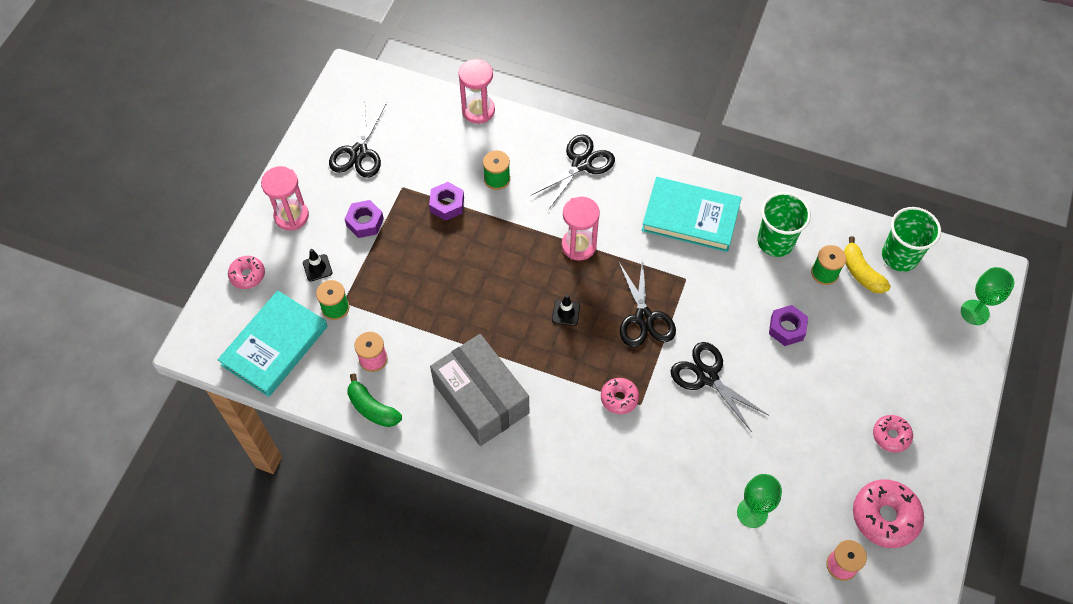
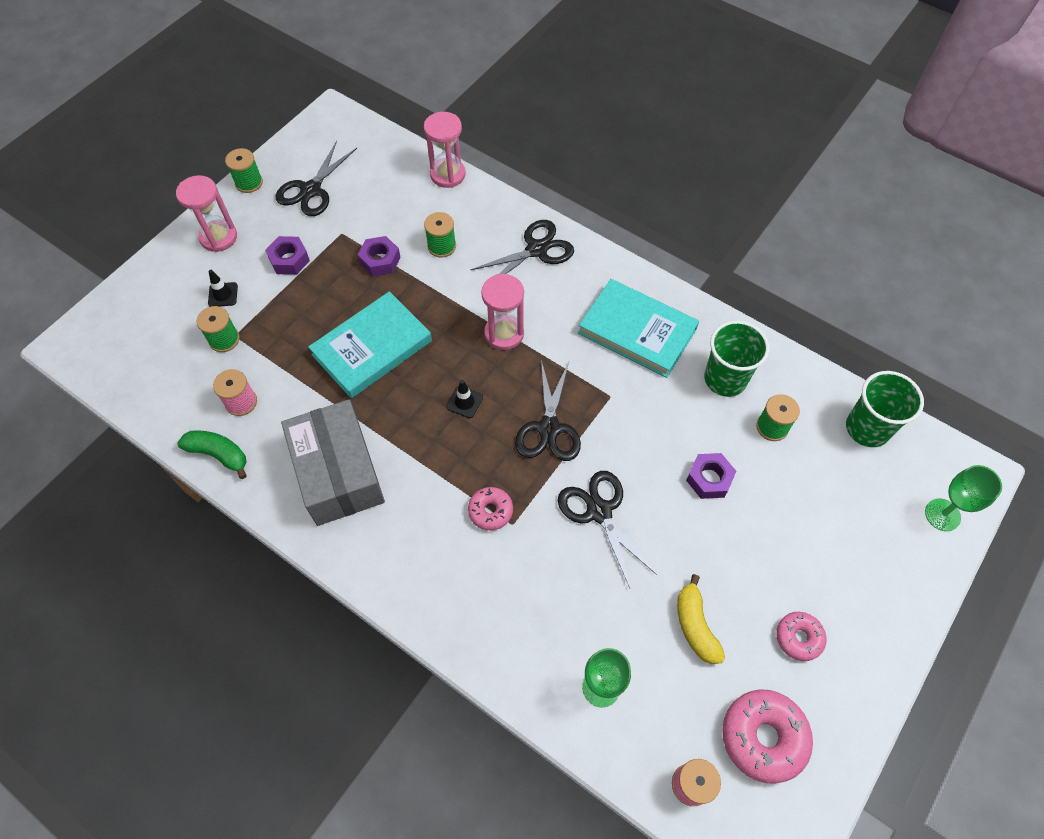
camera: 15 degrees right, 0 degrees up
(247, 275) = (150, 286): pink donut -> none
(274, 346) = (147, 364): turquoise book -> turquoise book (372, 348)
(298, 158) = (249, 183): none -> green spool
(372, 408) = (219, 454): green banana -> green banana turned 150 degrees clockwise
(861, 272) = (815, 436): yellow banana -> yellow banana (695, 625)

